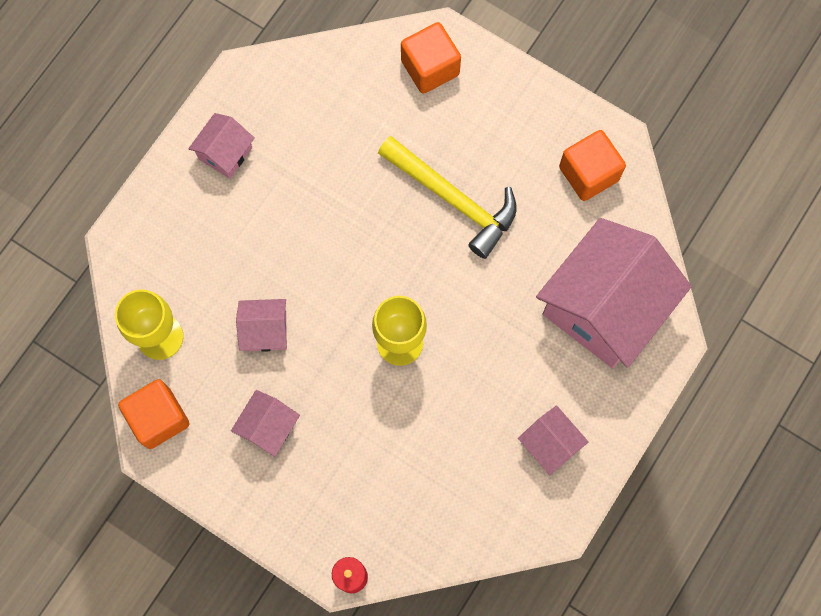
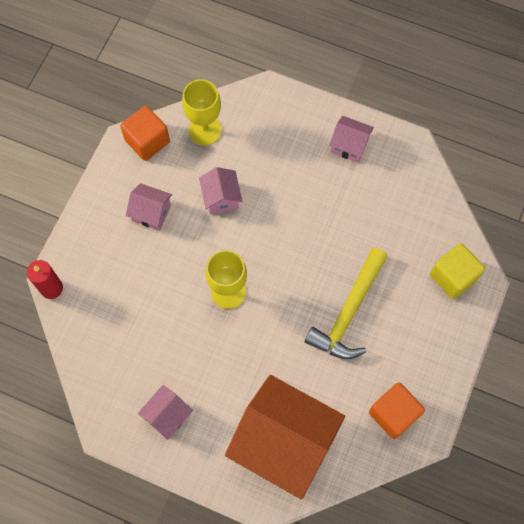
camera: 80 degrees right, 5 degrees down
(430, 68) = (453, 277): orange cube -> yellow cube
(604, 307) = (284, 442): pink house -> orange house

